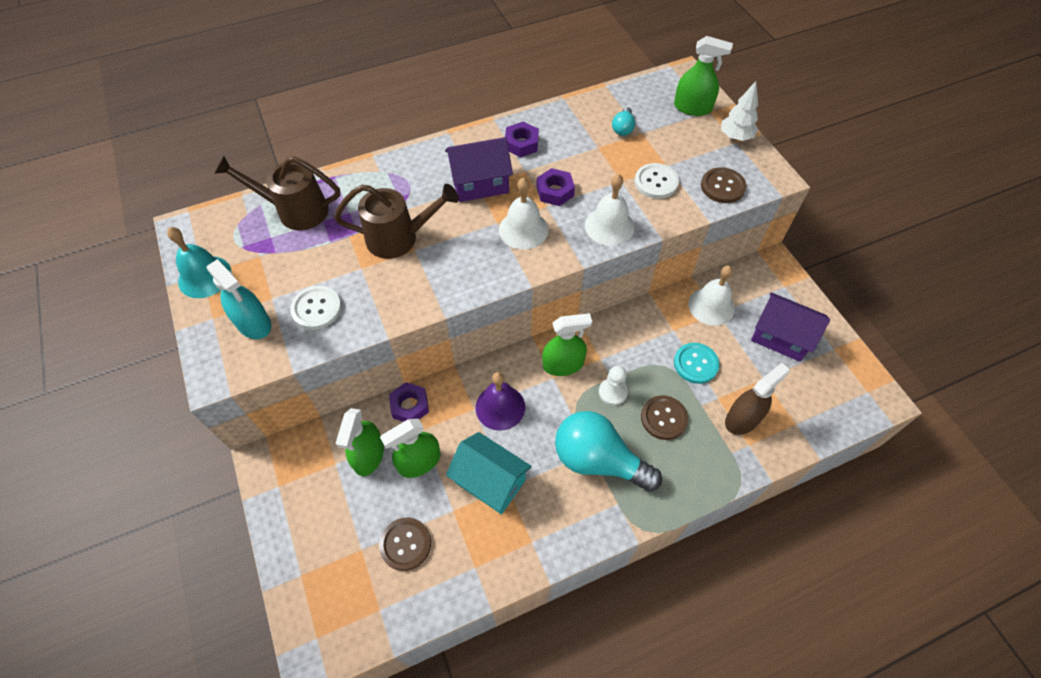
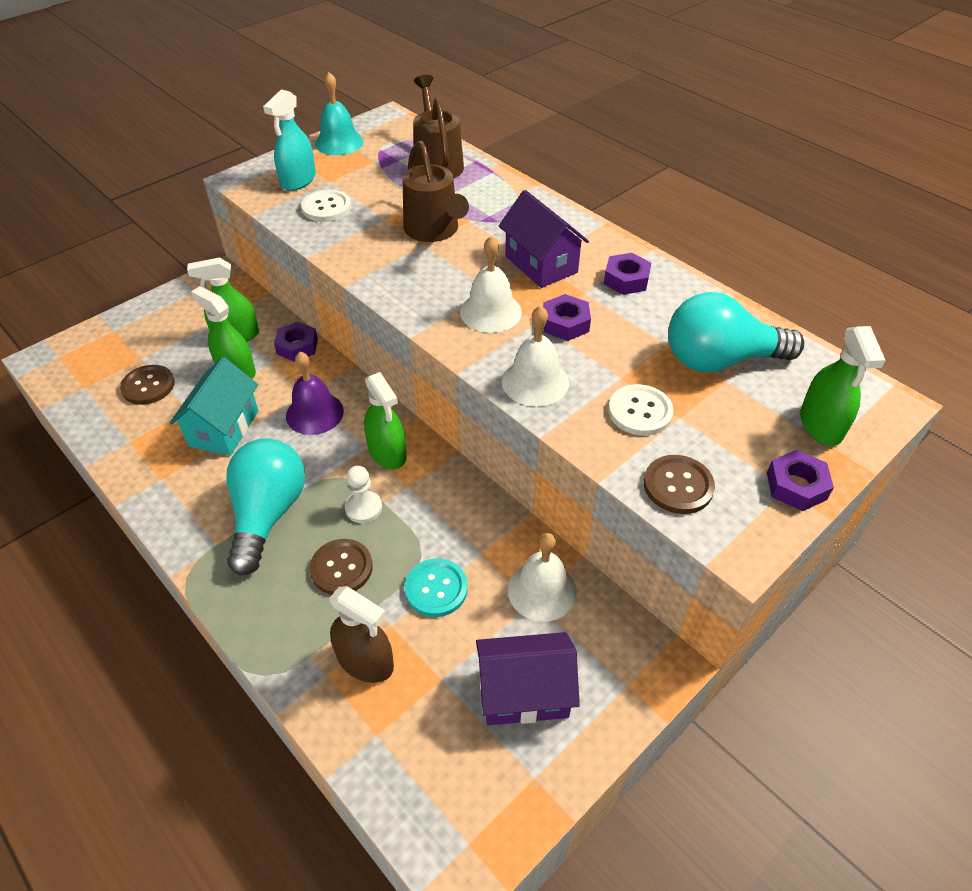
camera: 70 degrees right, 10 degrees down
(623, 128) = (719, 360): turquoise light bulb -> turquoise light bulb, size x2.31
(735, 137) = (796, 486): white tree -> purple nut
(780, 337) = (524, 692): purple house -> purple house turned 75 degrees clockwise

